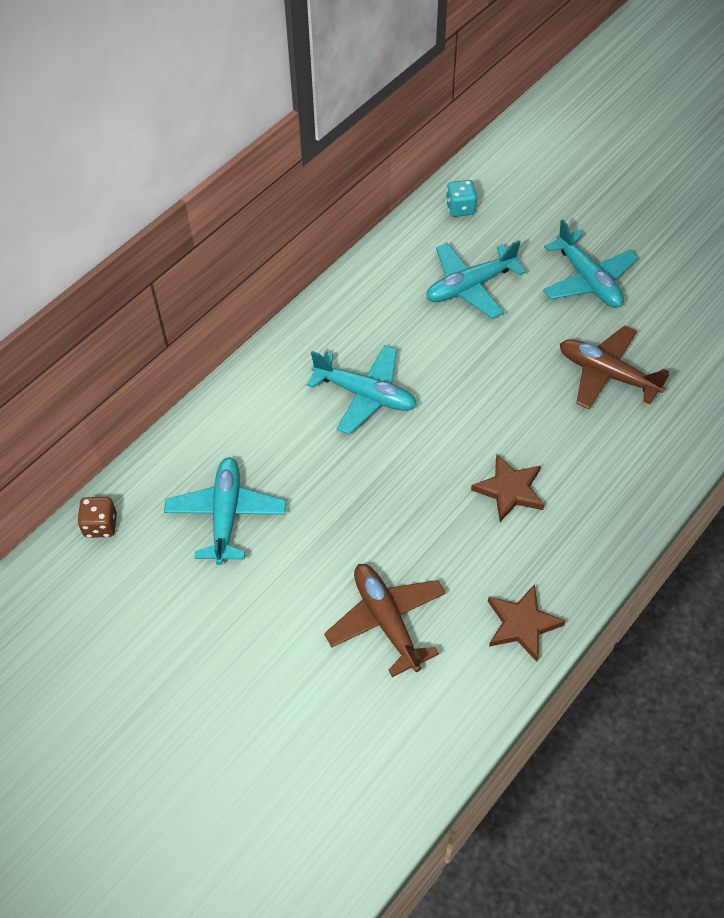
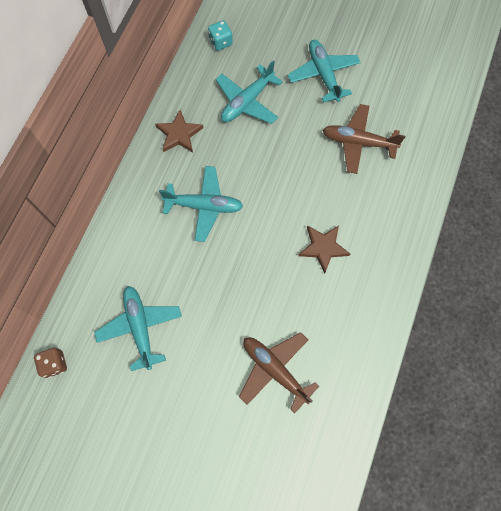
camera: 20 degrees left, 15 degrees up
(522, 624) = (362, 342): brown star -> brown star (179, 134)
(588, 280) = (323, 74): turquoise plane -> turquoise plane turned 150 degrees counterclockwise

